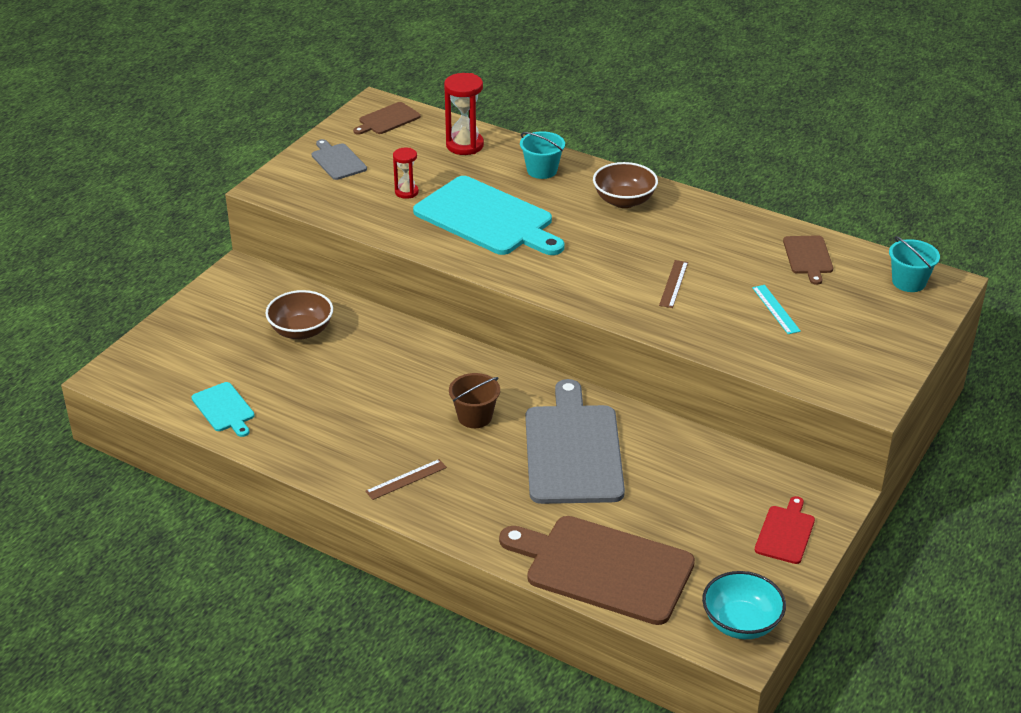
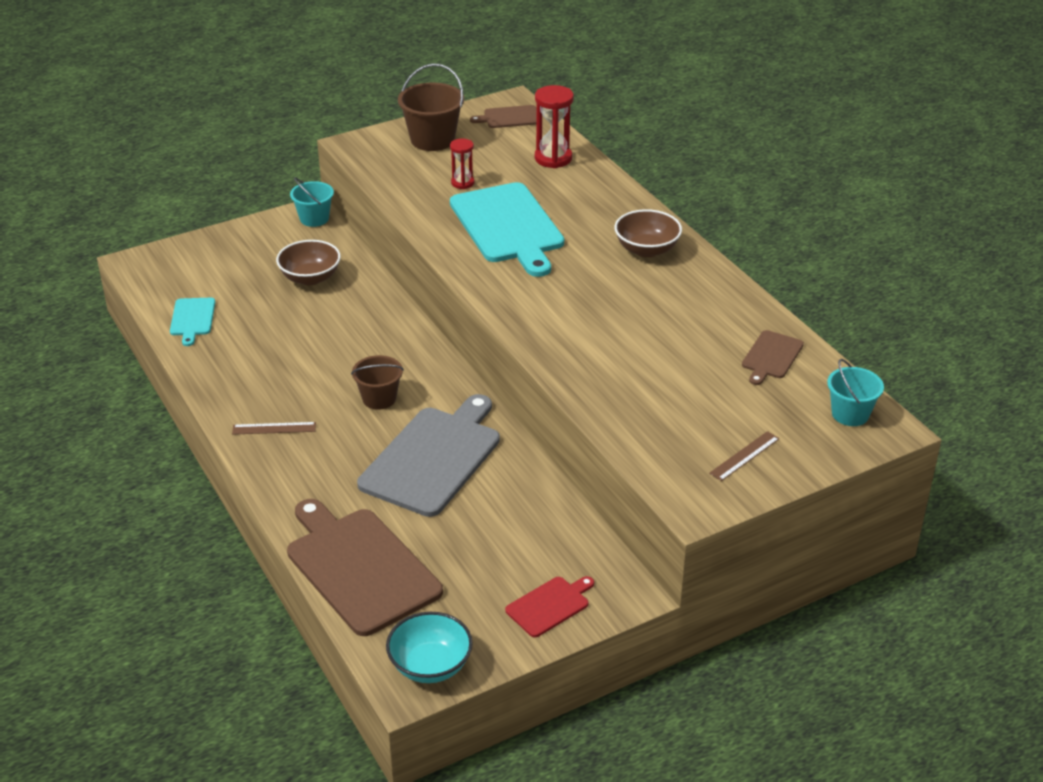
camera: 30 degrees right, 0 degrees up
(337, 161) = (432, 140): grey cutting board -> brown bucket
(542, 170) = (599, 200): turquoise bucket -> turquoise bucket (314, 218)
(674, 284) = (616, 337): brown ruler -> brown ruler (744, 456)
(775, 309) = (688, 393): turquoise ruler -> none

